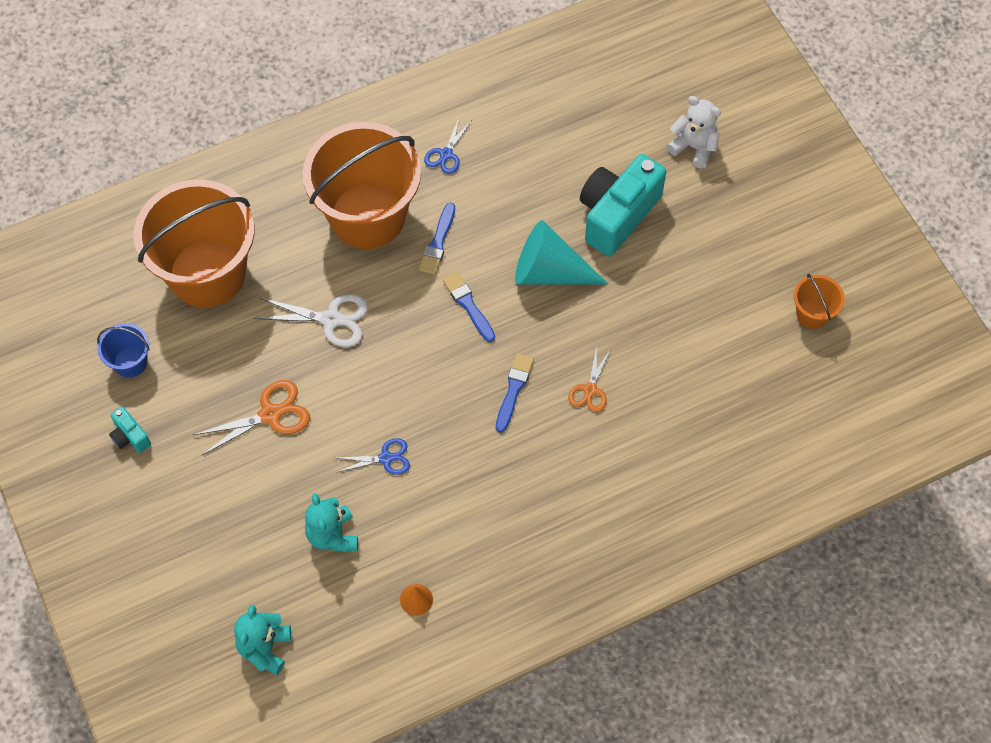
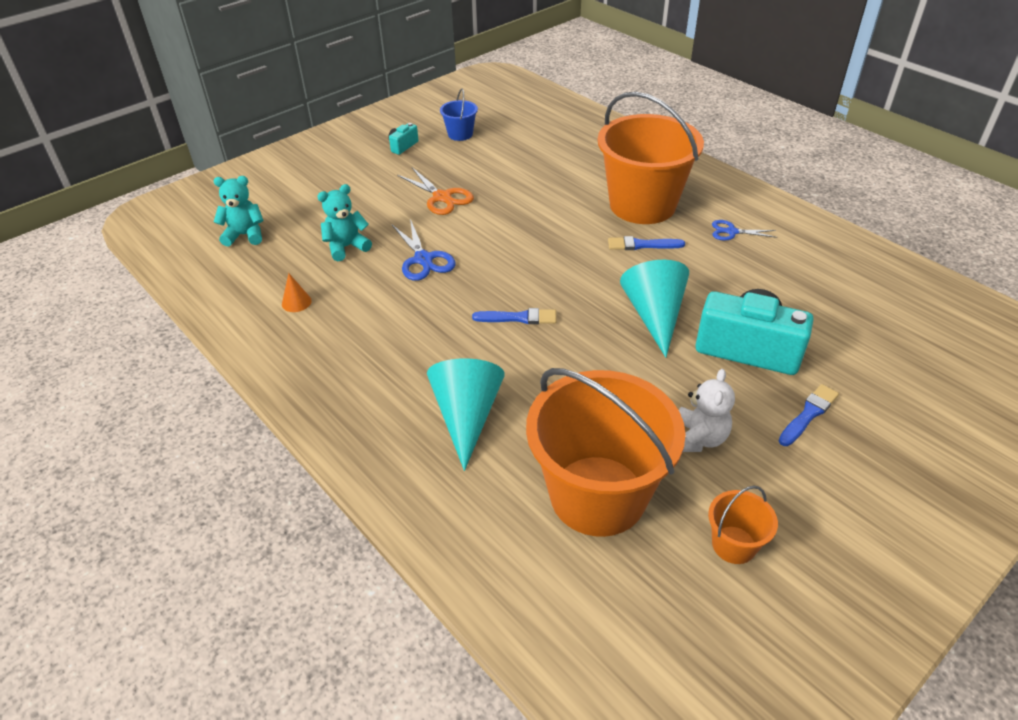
camera: 75 degrees right, 20 degrees down
(207, 273) = (546, 148): orange bucket -> orange bucket (597, 495)
(331, 319) = (538, 207): white scissors -> none
(386, 458) = (423, 259): blue scissors -> blue scissors, size x1.56
(468, 305) = (591, 274): blue brush -> blue brush (808, 414)
(590, 390) = (541, 368): orange scissors -> none
(631, 467) = (466, 416): none -> turquoise cone
(694, 147) = (874, 391): white teddy bear -> white teddy bear (698, 438)

